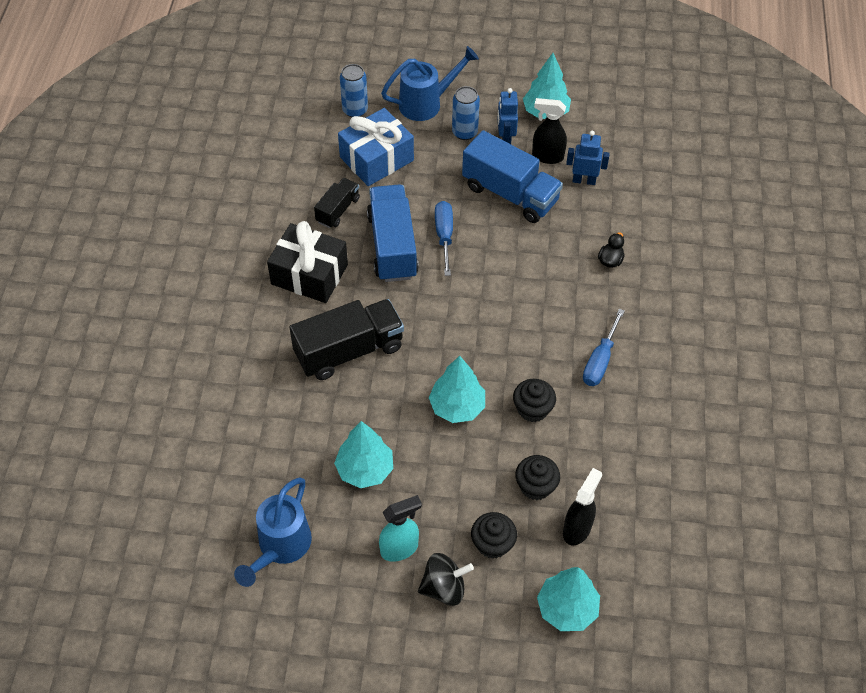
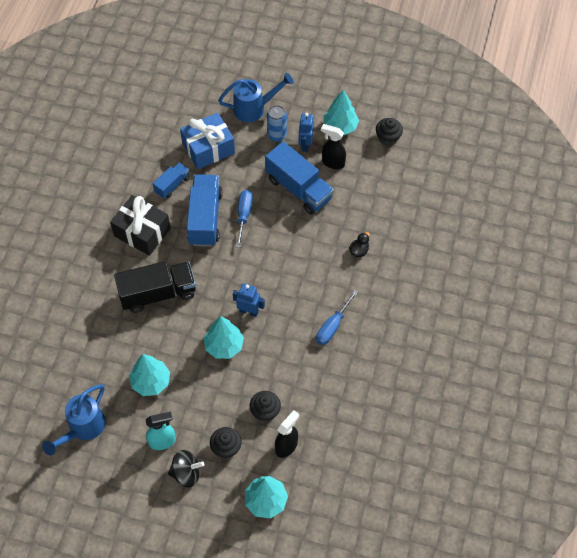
camera: 10 degrees right, 5 degrees up
(338, 210) = (172, 185): black truck -> blue truck
(355, 110) = (201, 107): blue can -> none
(532, 409) = (276, 355): black cupcake -> black cupcake (388, 138)
(584, 180) = (355, 185): blue robot -> blue robot (249, 311)

